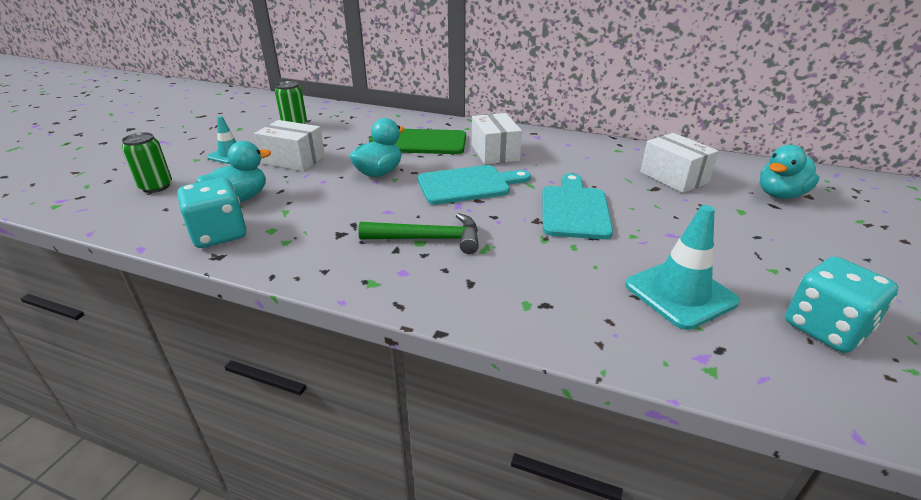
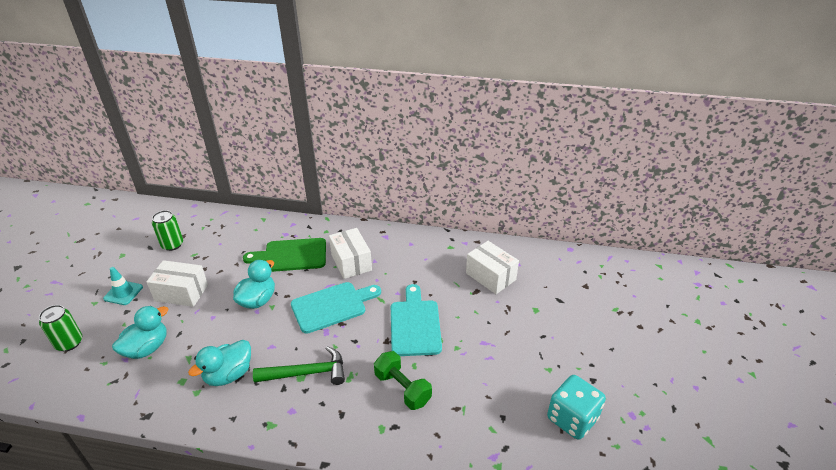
camera: 10 degrees left, 5 degrees up
(219, 234) = (141, 392): turquoise dice -> none
(557, 267) = (402, 388): none -> green dumbbell
(680, 293) = (485, 401): turquoise traffic cone -> none
(780, 195) = (565, 287): turquoise duck -> turquoise duck (229, 374)

